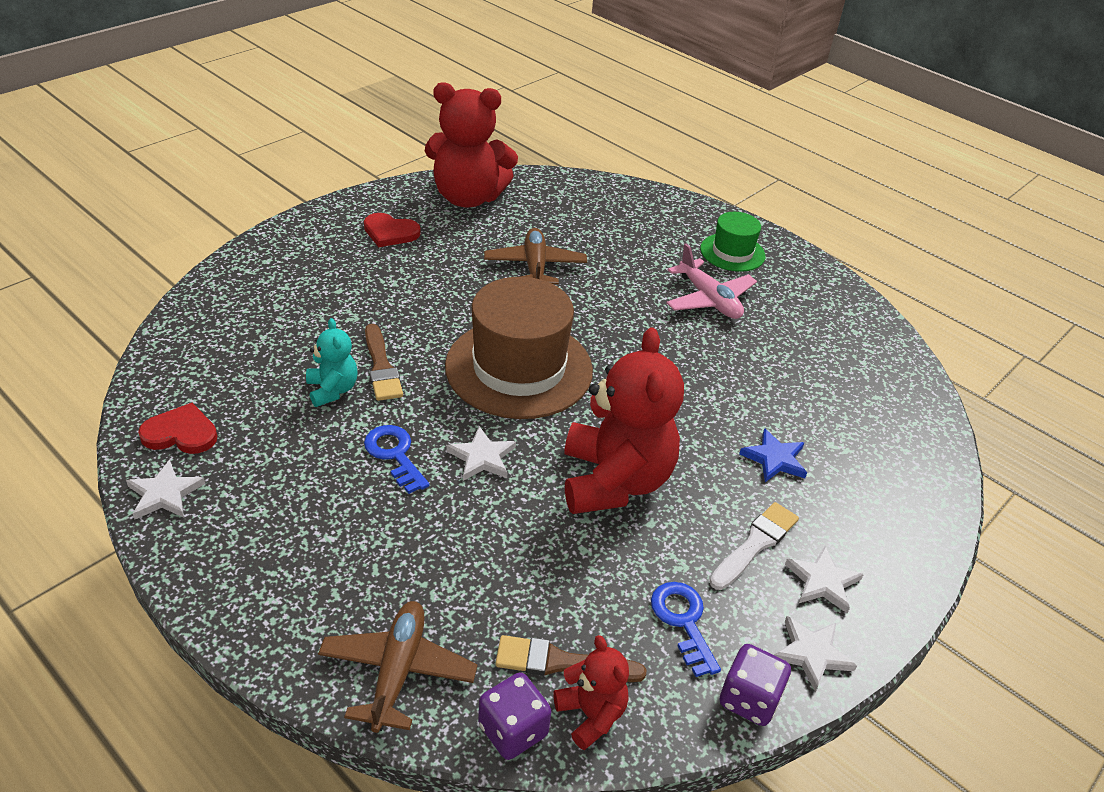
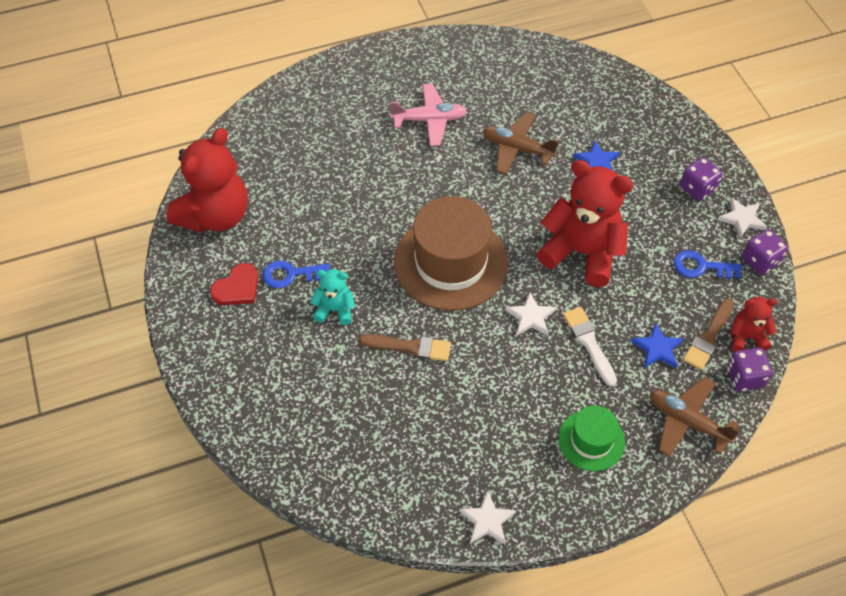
camera: 60 degrees left, 15 degrees up
(181, 433) = (426, 498): red heart -> none
(332, 390) = (422, 386): turquoise teddy bear -> turquoise teddy bear (335, 309)
(394, 455) = (507, 367): blue key -> blue key (291, 274)
(506, 603) = (657, 348): none -> blue star
(535, 267) = (337, 207): brown plane -> brown plane (517, 149)
(732, 252) = (382, 80): green hat -> green hat (591, 440)
(755, 544) = (659, 205): white brush -> white brush (589, 343)
(822, 582) = (697, 188): white star -> purple dice

